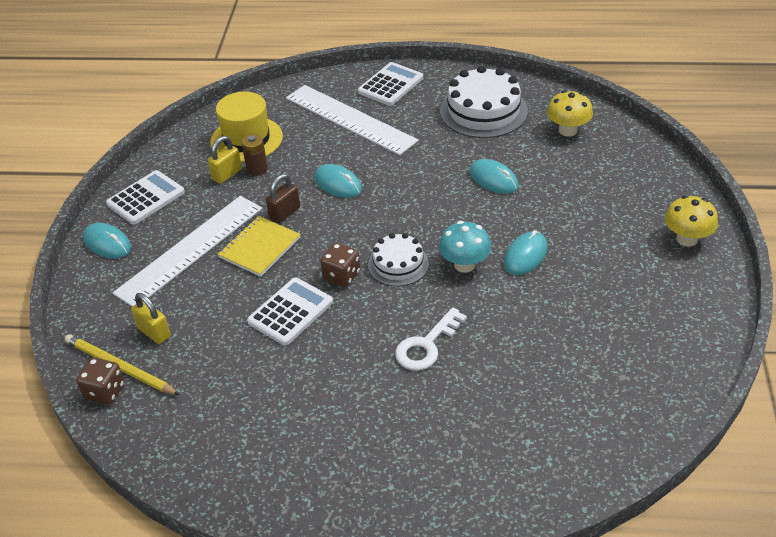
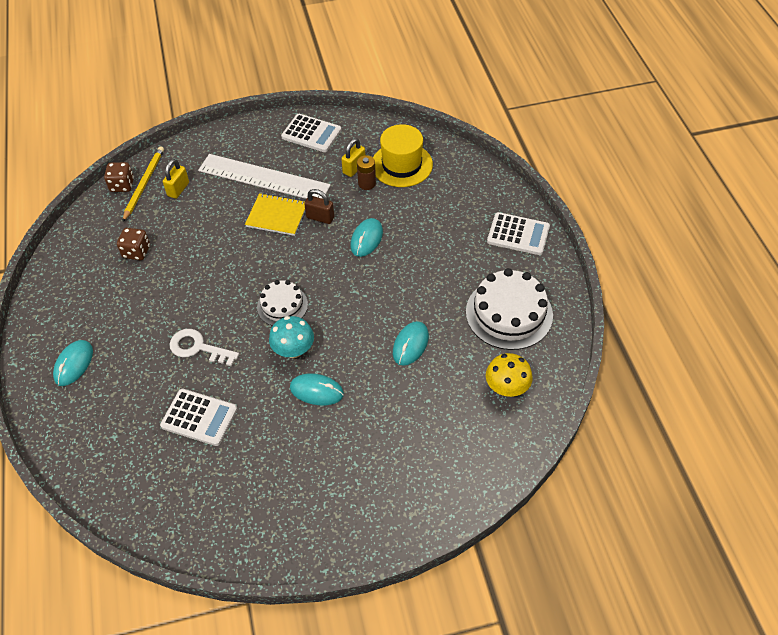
camera: 70 degrees right, 10 degrees up
(107, 243) = (258, 132): turquoise mouse -> turquoise mouse (73, 364)
(227, 174) = (354, 168): yellow padlock -> yellow padlock turned 75 degrees counterclockwise
(290, 312) = (214, 256): white calculator -> white calculator (199, 417)
(341, 275) = (260, 274): brown dice -> brown dice (136, 252)
(350, 119) = (455, 221): white ruler -> none
(687, 239) = (377, 517): yellow mushroom -> none

